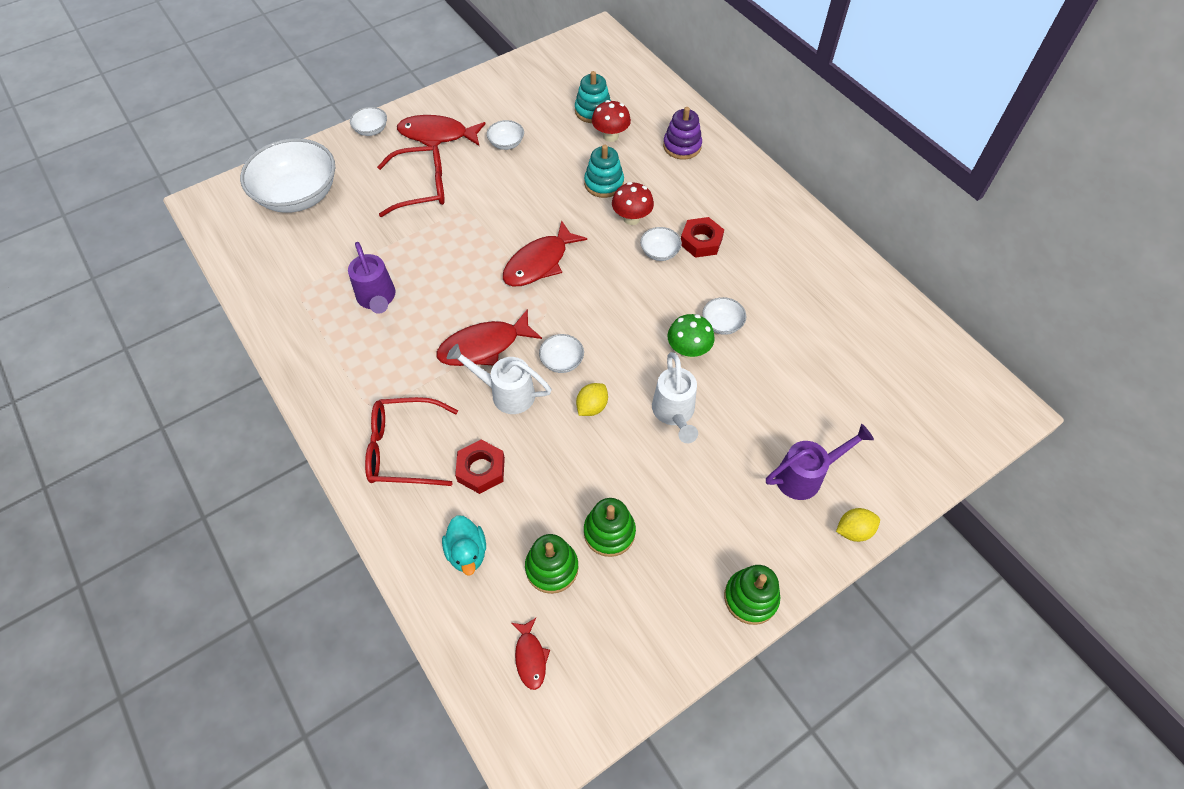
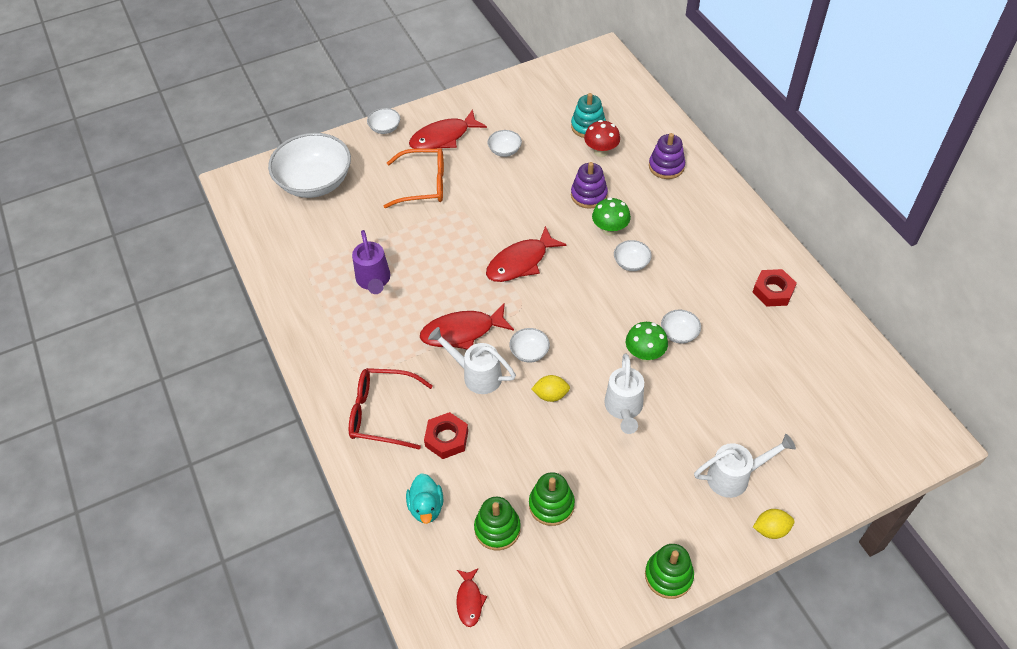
camera: 10 degrees right, 5 degrees down
(421, 187) = (423, 184): red glasses -> orange glasses
(437, 135) = (443, 137): red fish -> red fish turned 45 degrees counterclockwise
(592, 407) = (550, 395): yellow lemon -> yellow lemon turned 45 degrees clockwise
(604, 183) = (589, 195): turquoise stacking toy -> purple stacking toy
(631, 218) = (610, 230): red mushroom -> green mushroom
(701, 241) = (671, 256): red nut -> red nut (773, 291)
(806, 475) = (735, 477): purple watering can -> white watering can

